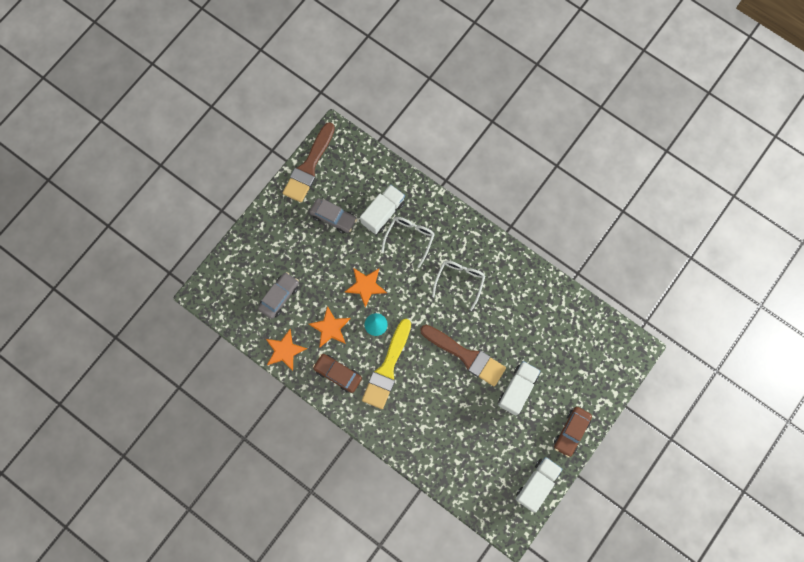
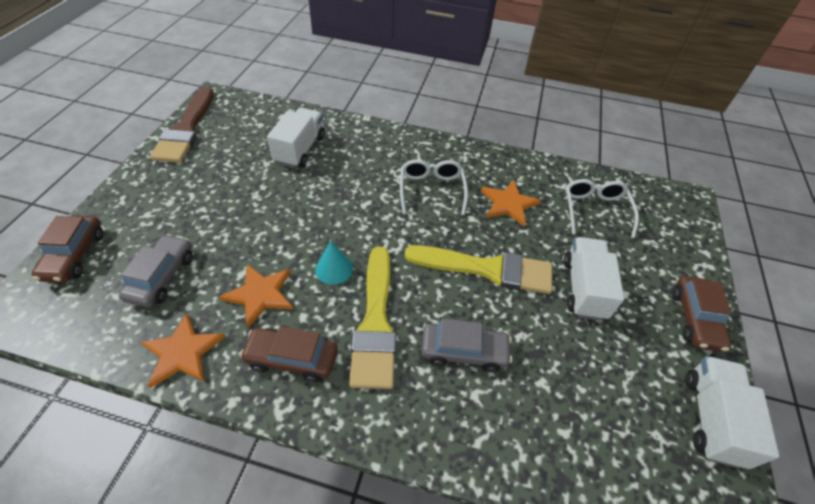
camera: 25 degrees left, 25 degrees down
(233, 264) = (74, 255): none -> brown car
(333, 217) = (232, 168): grey car -> grey car (464, 351)
(366, 286) = (302, 227): orange star -> orange star (508, 204)
(410, 238) = (345, 164): white glasses -> white glasses (595, 210)
(466, 356) = (487, 269): brown brush -> yellow brush

